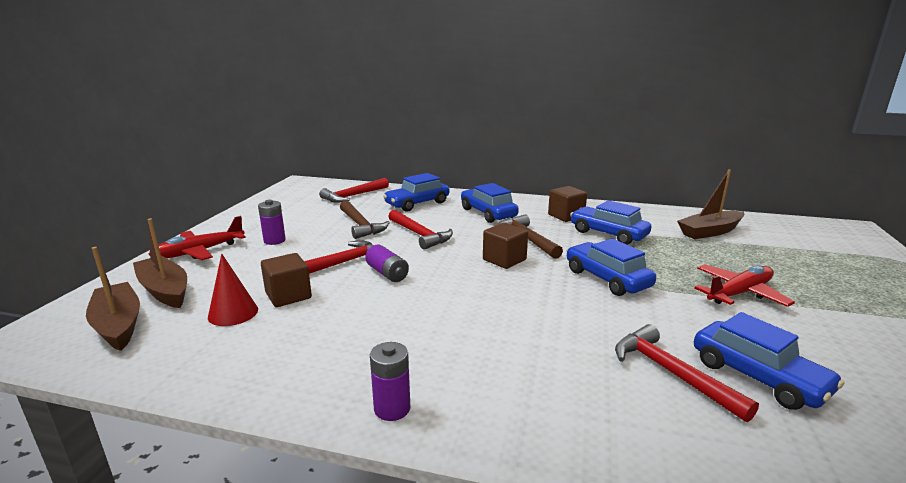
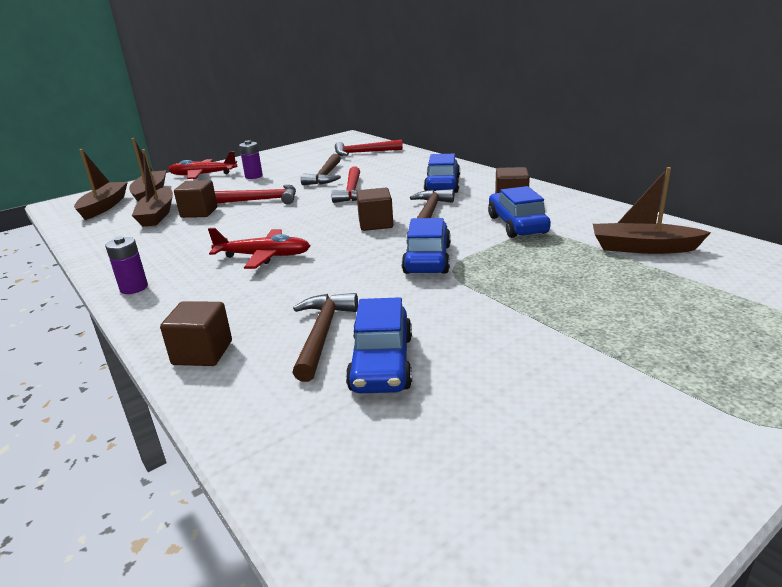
camera: 40 degrees right, 5 degrees up
(233, 313) = (157, 215): red cone -> brown boat
(387, 273) = (277, 213): purple battery -> none
(417, 203) = (400, 167): blue car -> none
(619, 441) = (202, 353): none -> brown cube
(672, 373) = (322, 334): red hammer -> brown hammer
(739, 293) = (527, 306): red plane -> red plane (263, 256)

